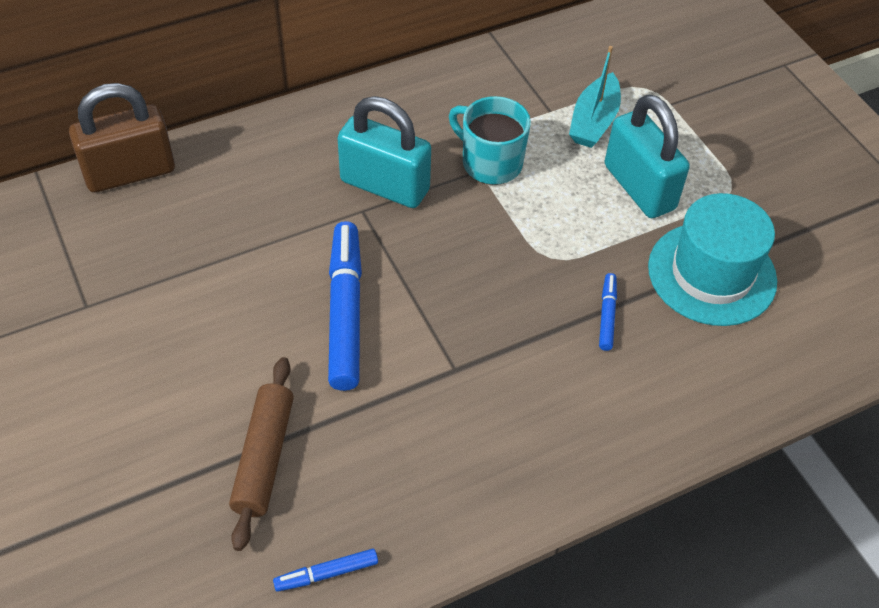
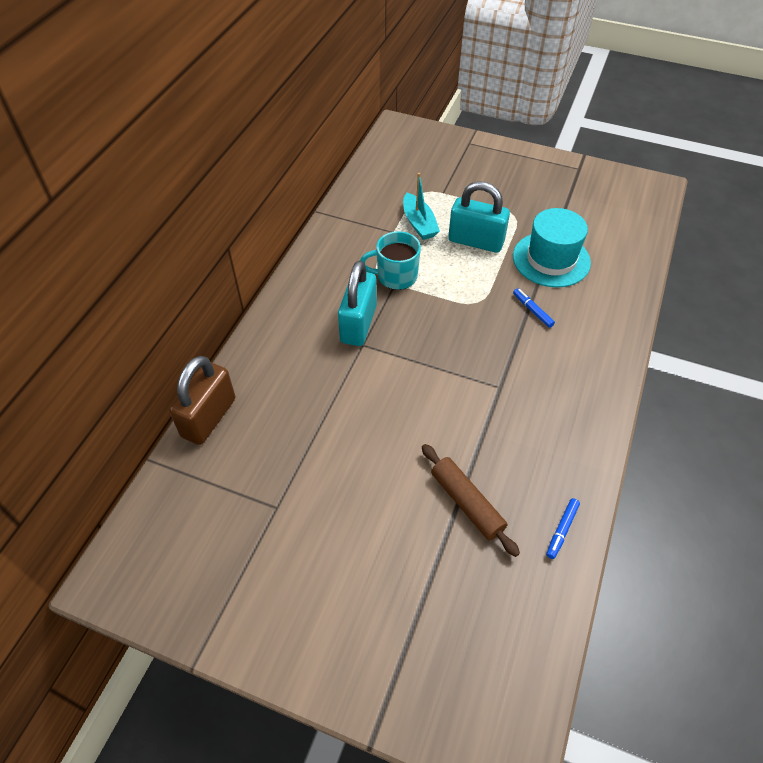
camera: 40 degrees left, 0 degrees up
(345, 313) = (417, 401): blue marker -> none
(385, 185) = (358, 324): turquoise padlock -> turquoise padlock turned 60 degrees counterclockwise

